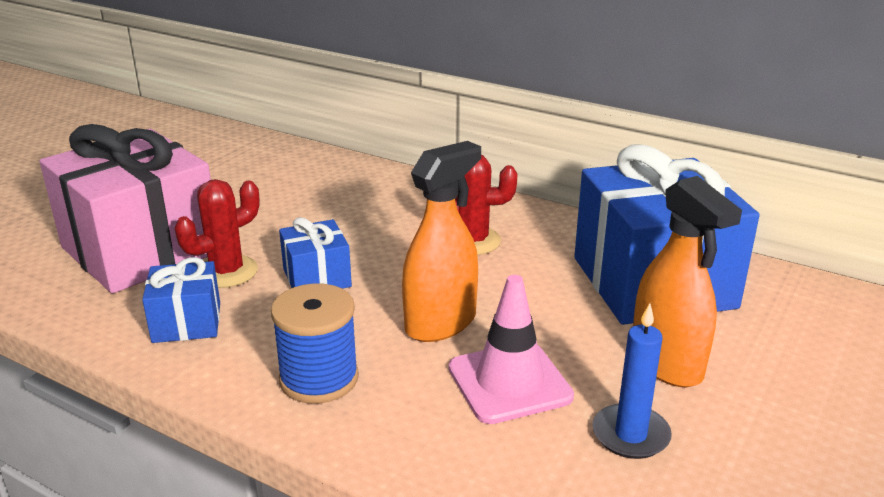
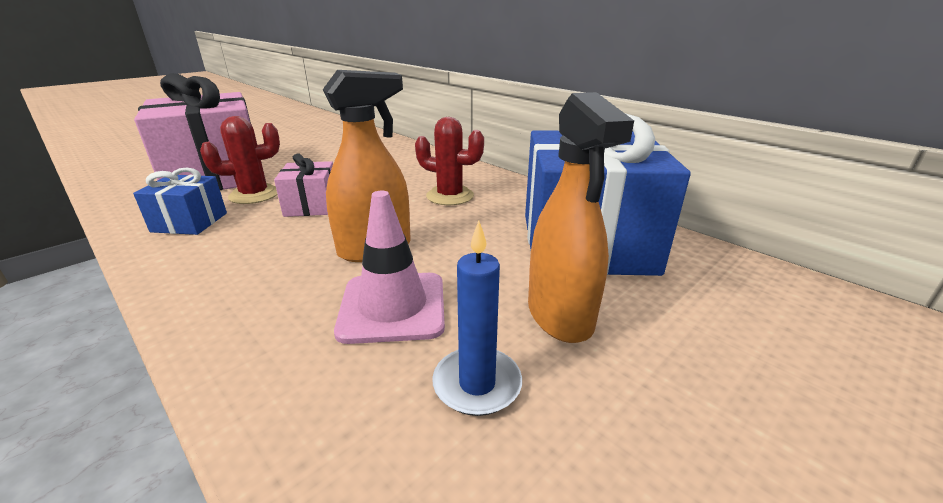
camera: 15 degrees right, 0 degrees up
(316, 278) = (311, 206): blue gift -> pink gift
(319, 379) = (236, 276): blue spool -> none

